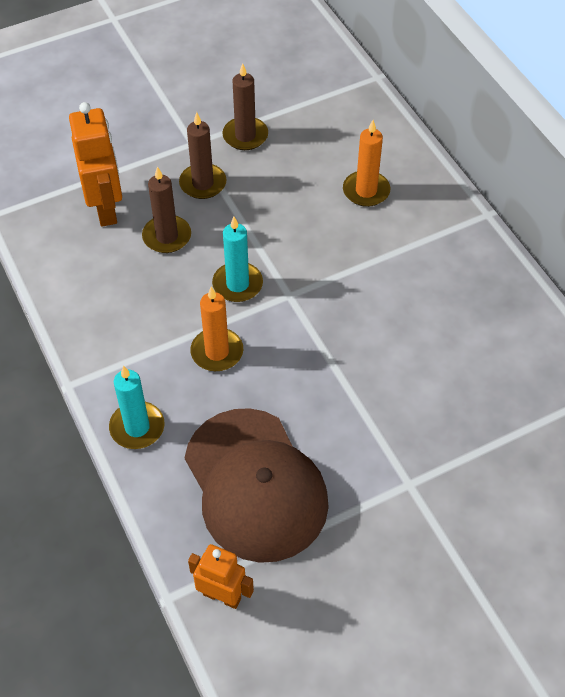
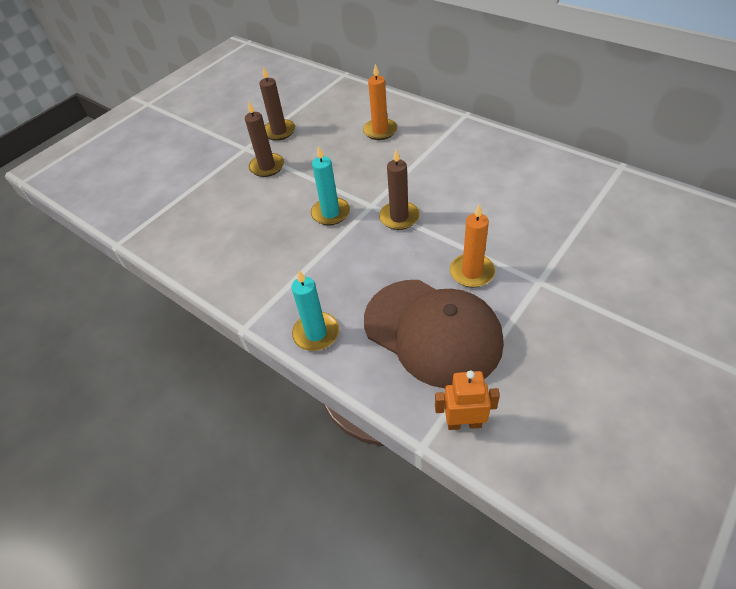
camera: 20 degrees left, 5 degrees down
(106, 208) = (205, 206): orange robot -> none
(167, 236) = (261, 205): brown candle -> brown candle (399, 217)
(217, 352) = (344, 259): orange candle -> orange candle (472, 272)

